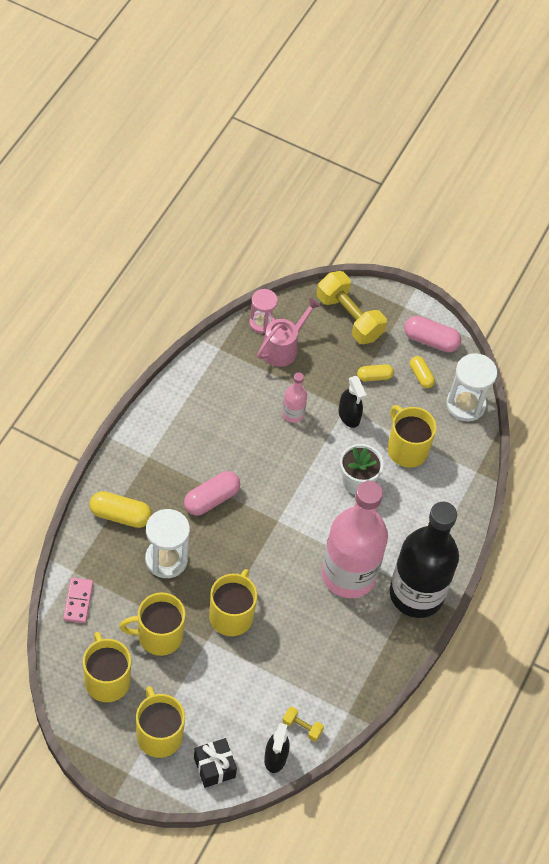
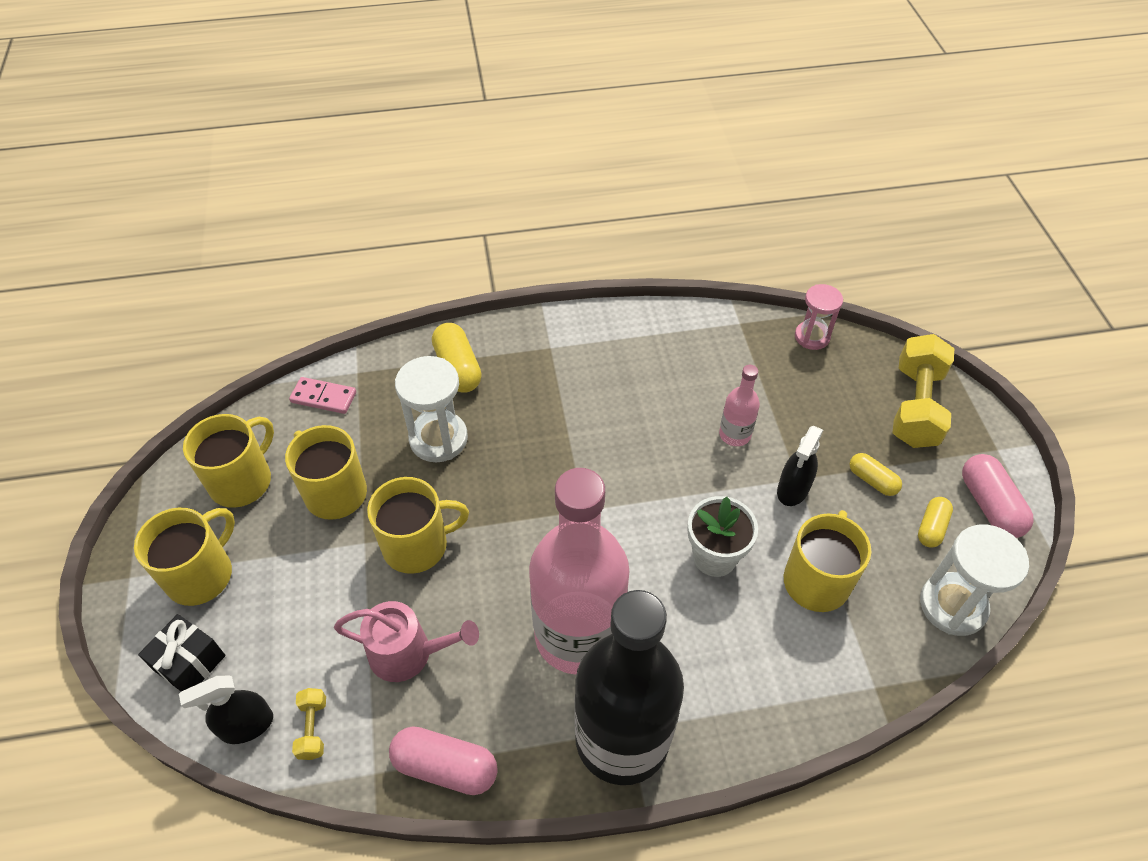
camera: 60 degrees right, 5 degrees down
(78, 601) = (323, 397): pink domino -> pink domino turned 45 degrees clockwise
(211, 499) = (551, 431): pink capsule -> pink capsule (445, 767)
(283, 348) = (804, 373): pink watering can -> pink watering can (408, 653)

